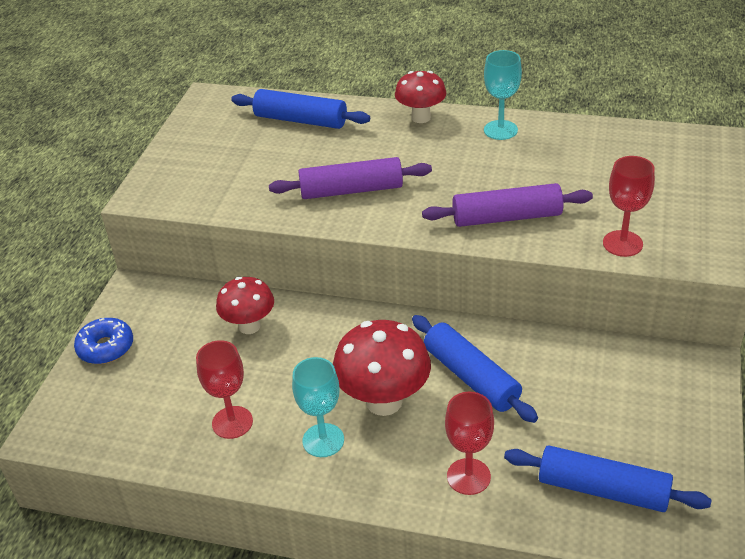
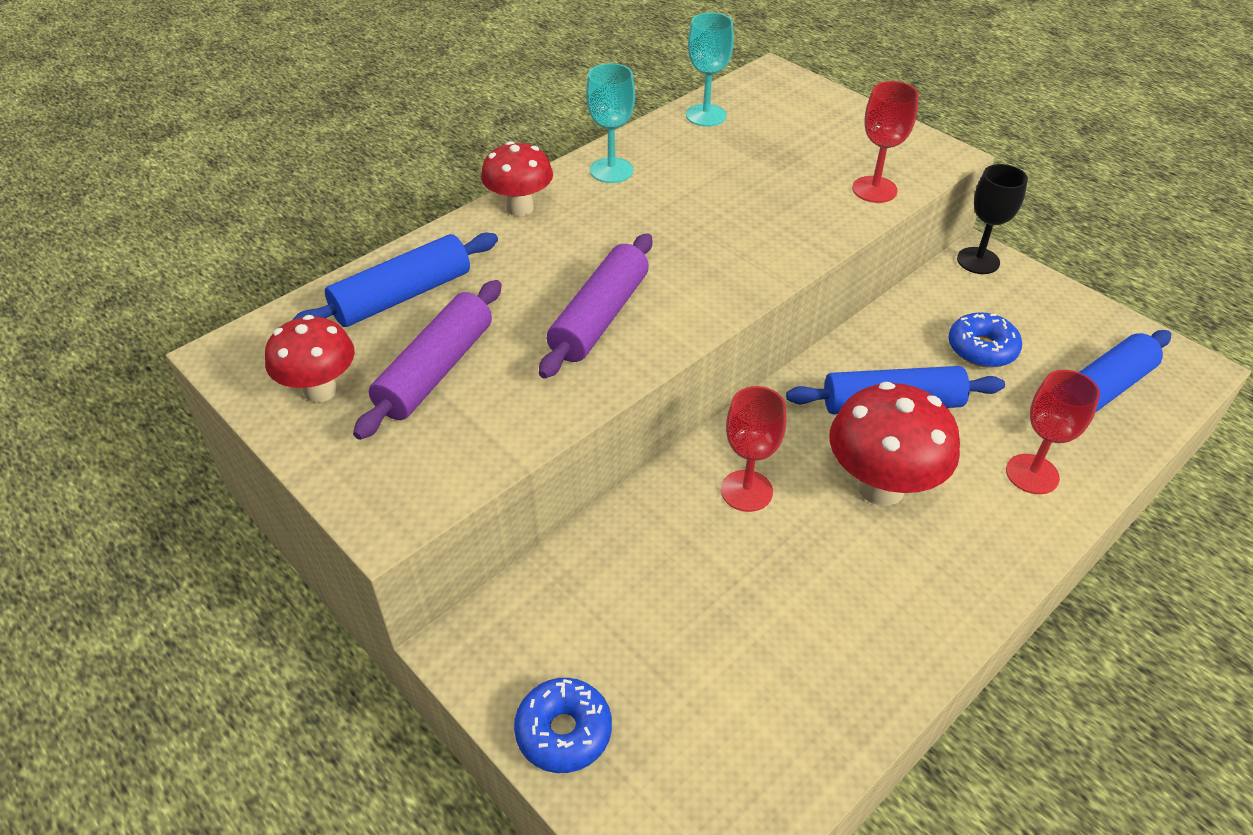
camera: 60 degrees left, 5 degrees up
(232, 422) = (820, 642): red goblet -> red goblet (746, 491)
(249, 326) = (657, 550): red mushroom -> red mushroom (320, 390)
(323, 440) = (908, 567): turquoise goblet -> turquoise goblet (706, 115)
(506, 217) = (766, 235): purple rolling pin -> purple rolling pin (435, 370)
(583, 403) = (981, 349): none -> blue donut
(695, 365) = (978, 261): none -> black goblet

